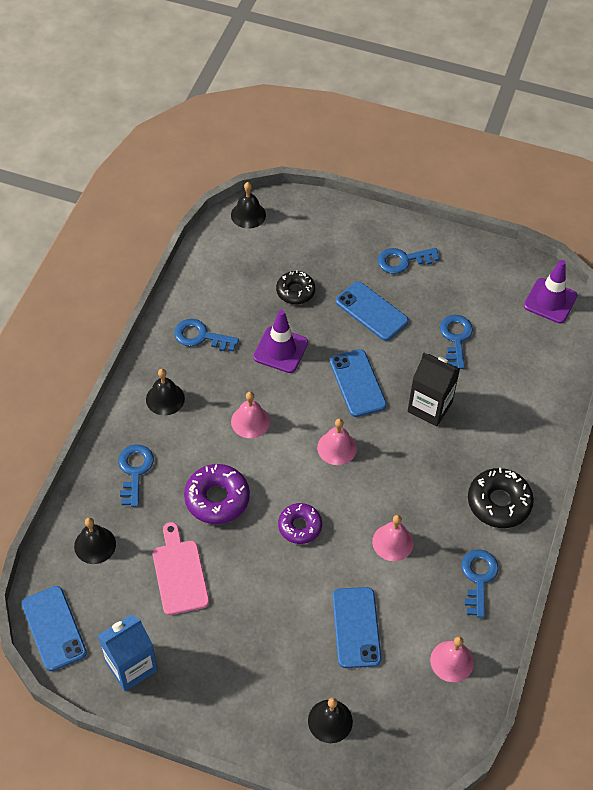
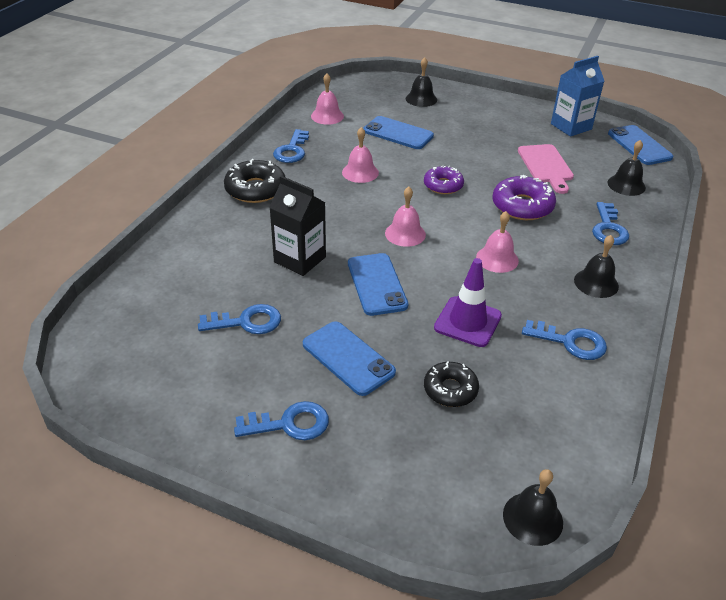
camera: 175 degrees left, 15 degrees down
(356, 627) = (398, 133): blue phone -> blue phone turned 60 degrees counterclockwise
(456, 338) = (247, 322): blue key -> blue key turned 105 degrees counterclockwise
(550, 301) = (104, 357): purple traffic cone -> none

